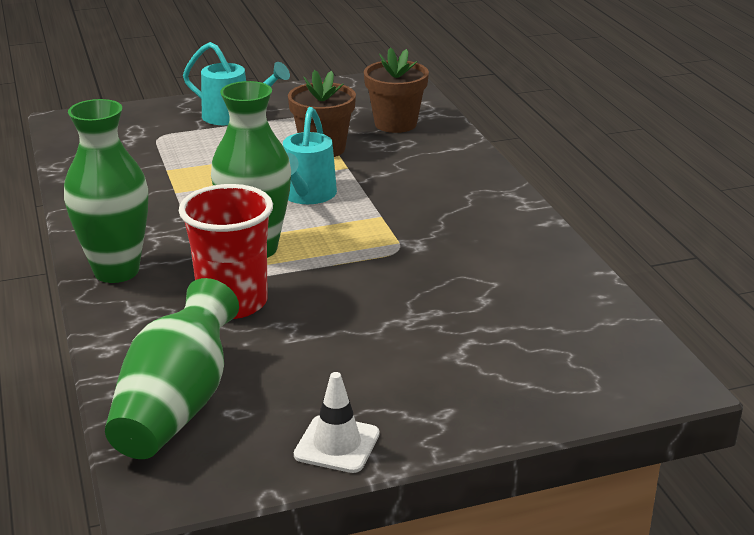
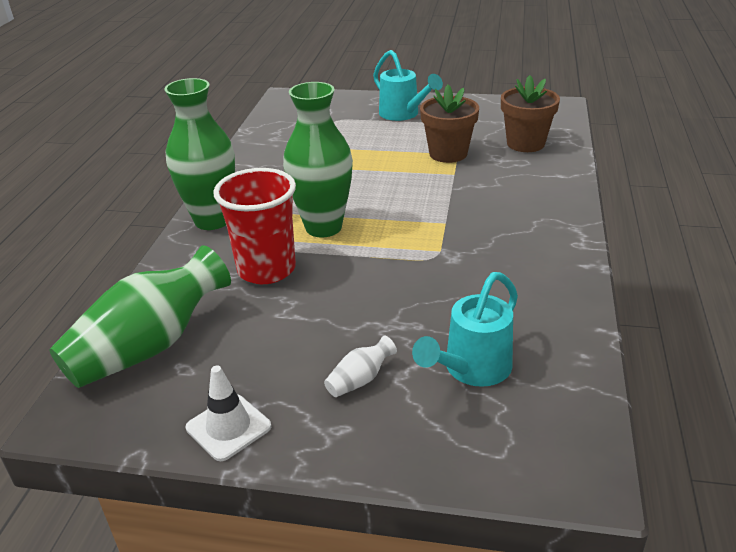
camera: 30 degrees right, 5 degrees up
(306, 195) = (401, 191): turquoise watering can -> turquoise watering can (472, 369)
(425, 370) = (360, 380): none -> white vase

